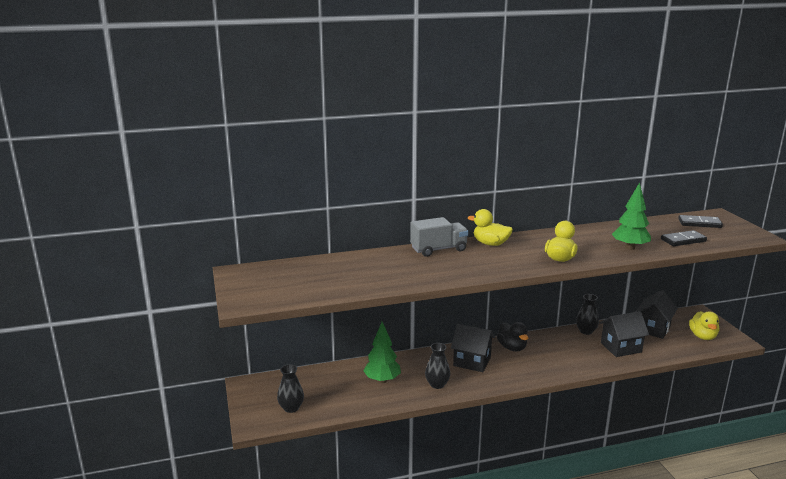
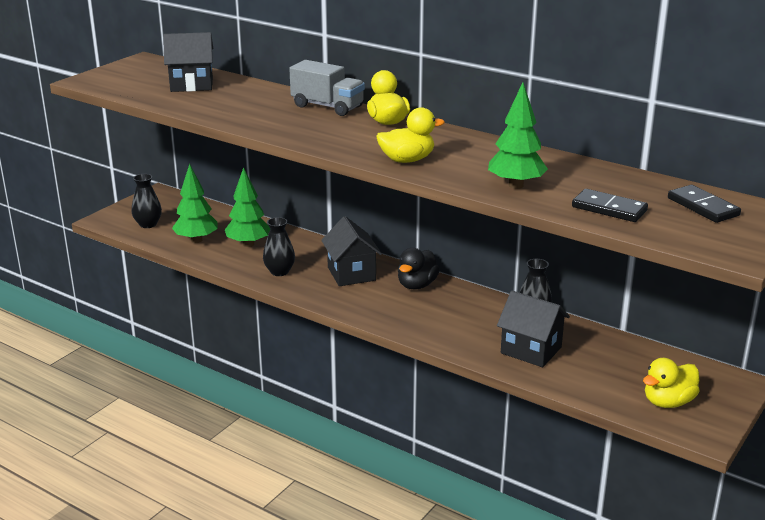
camera: 50 degrees right, 5 degrees up
(347, 397) = (196, 240): none -> green tree
(653, 329) = (623, 359): black house -> black house (192, 85)

